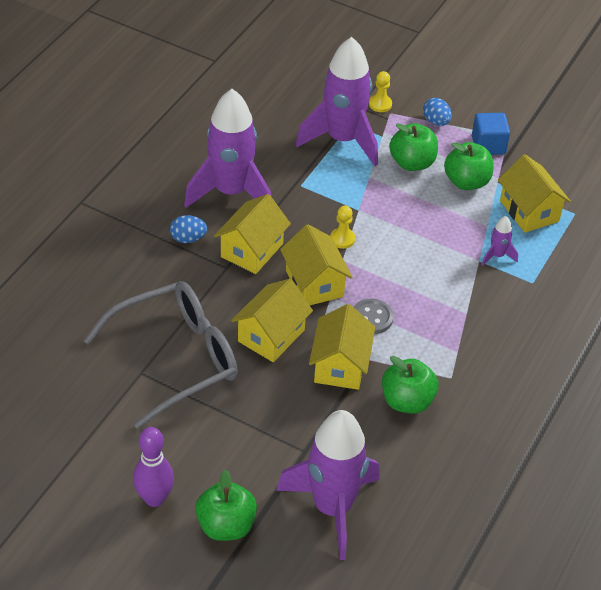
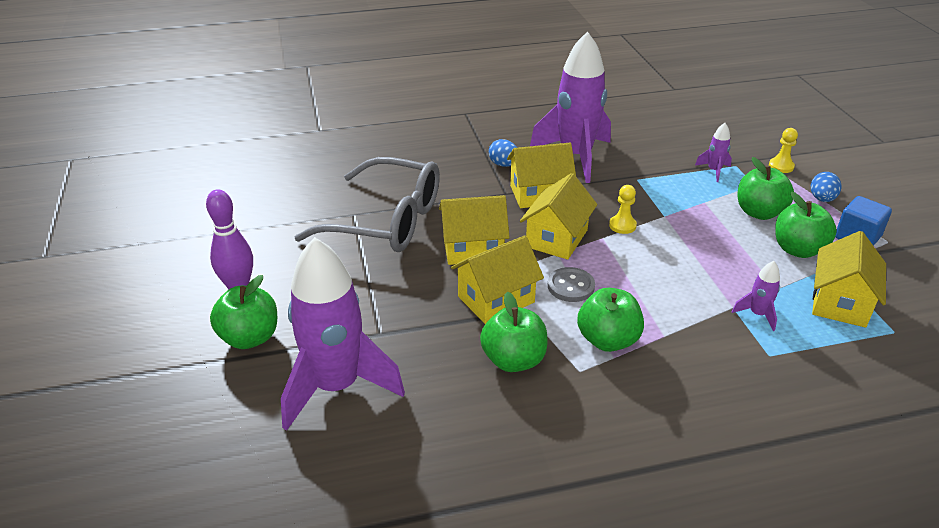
camera: 50 degrees right, 10 degrees down
(342, 140) = (714, 171): purple rocket -> purple rocket, size x0.41
(440, 342) = (607, 340): none -> green apple

